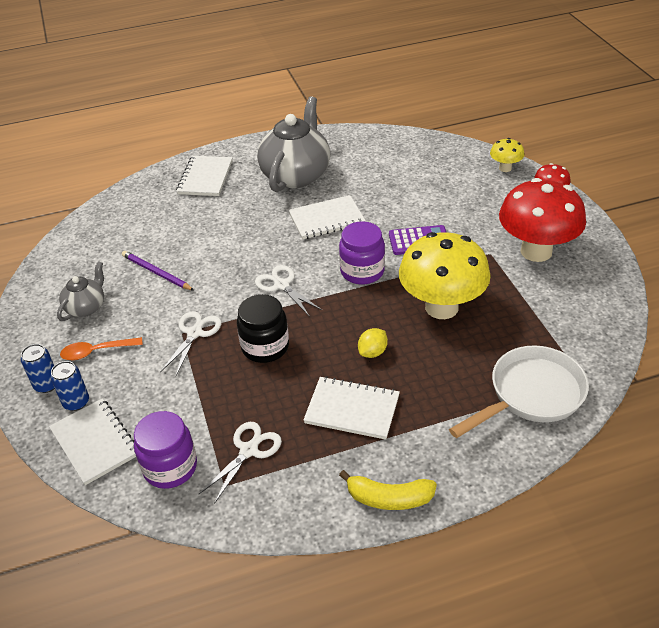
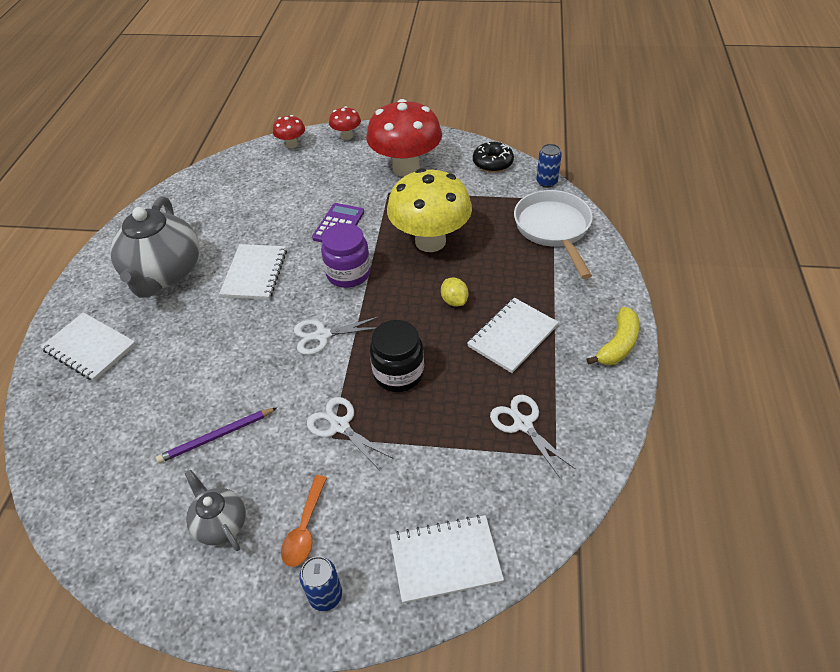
camera: 65 degrees left, 5 degrees up
(76, 402) = (373, 567): blue can -> blue can (546, 182)
(170, 467) = (513, 495): purple jar -> none
(296, 175) = (164, 273): grey teapot -> grey teapot turned 135 degrees counterclockwise
(505, 168) = (292, 144): yellow mushroom -> red mushroom
(602, 310) = (492, 163): none -> black donut

